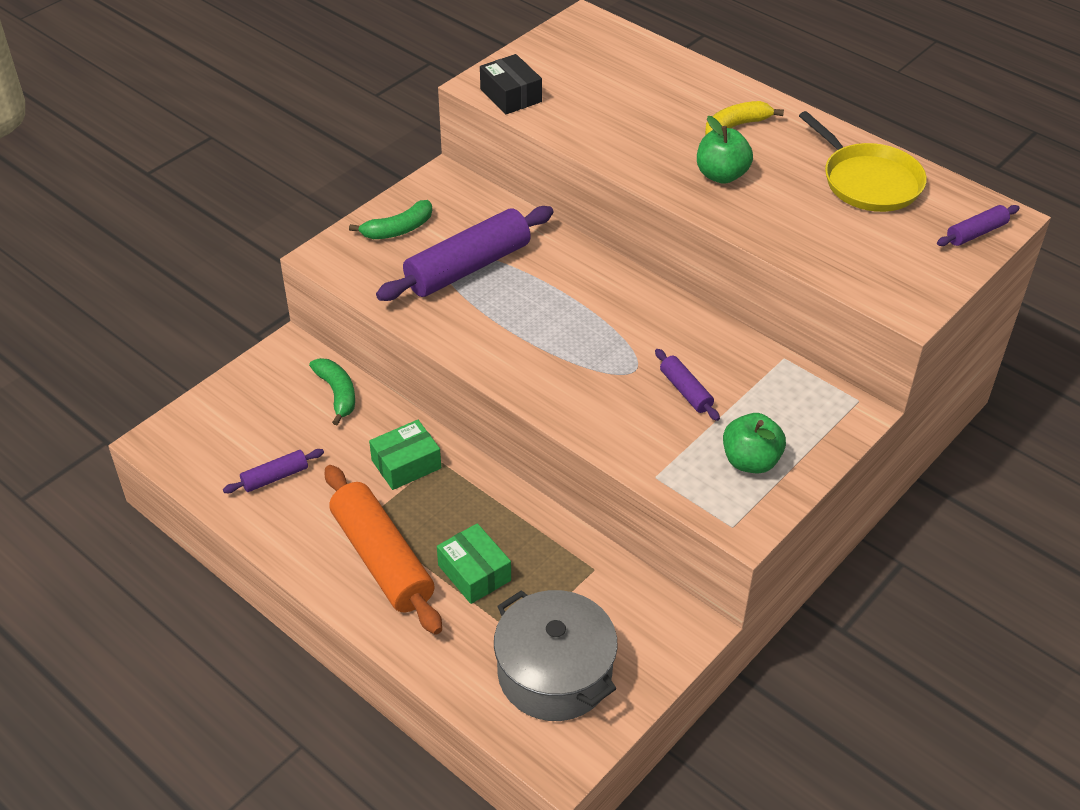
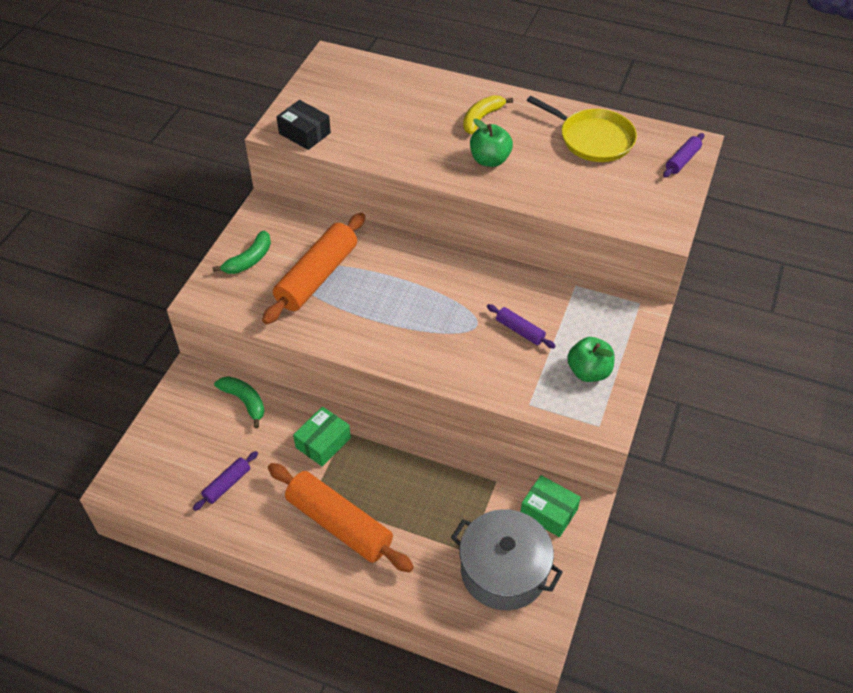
camera: 20 degrees left, 5 degrees up
(468, 267) = (317, 276): purple rolling pin -> orange rolling pin
(474, 573) = (412, 512): green box -> green box (548, 512)

